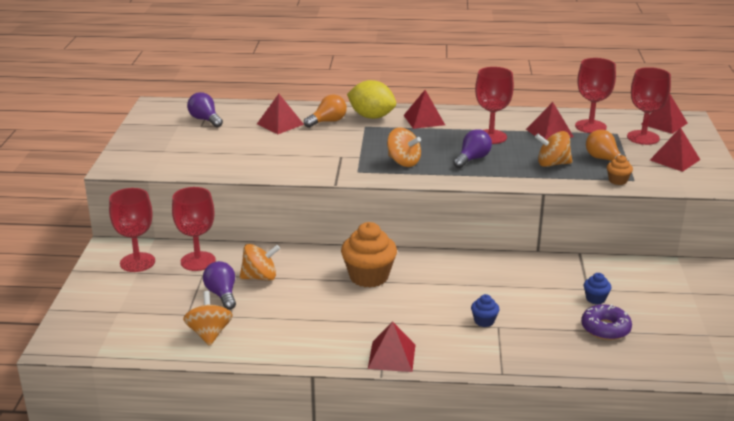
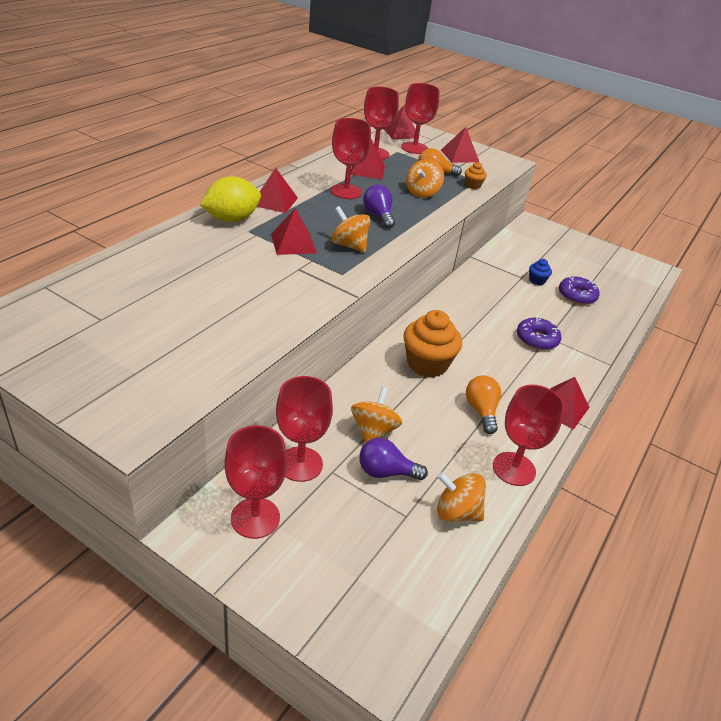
camera: 65 degrees left, 10 degrees up
(205, 120) = (89, 310): purple light bulb -> none
(280, 124) = (175, 270): red pyramid -> red pyramid (293, 243)
(282, 348) = (514, 469): none -> red goblet
(328, 121) = (210, 243): orange light bulb -> orange light bulb (481, 411)
(403, 162) = (349, 245): orange spinning top -> orange spinning top turned 120 degrees counterclockwise
(484, 321) = (537, 339): blue cupcake -> purple donut

